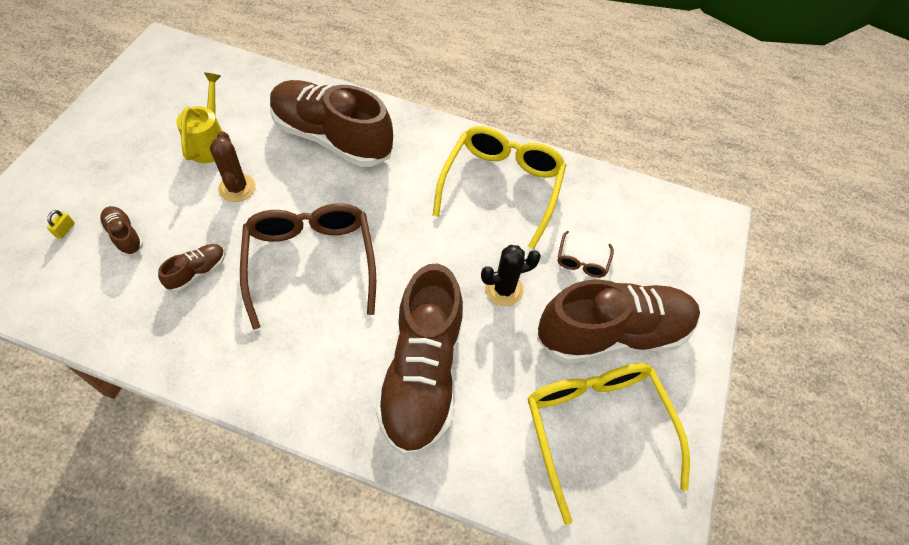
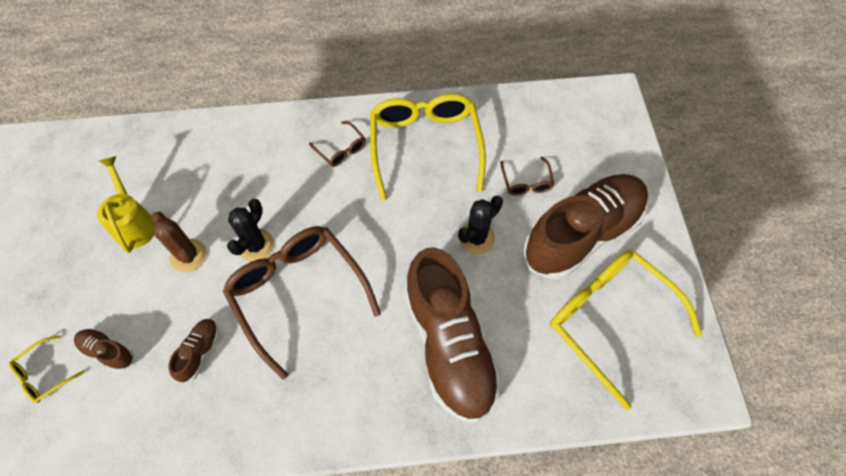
camera: 20 degrees left, 5 degrees up
(65, 230) = (45, 374): yellow padlock -> yellow glasses
(299, 205) = (256, 245): none -> black cactus
(331, 138) = (248, 167): brown shoe -> none
(422, 157) = (341, 149): none -> brown glasses

